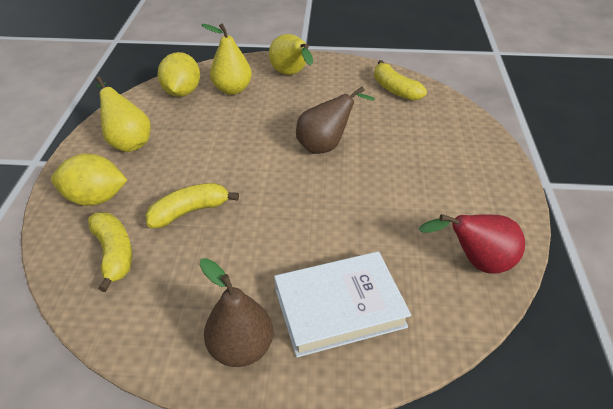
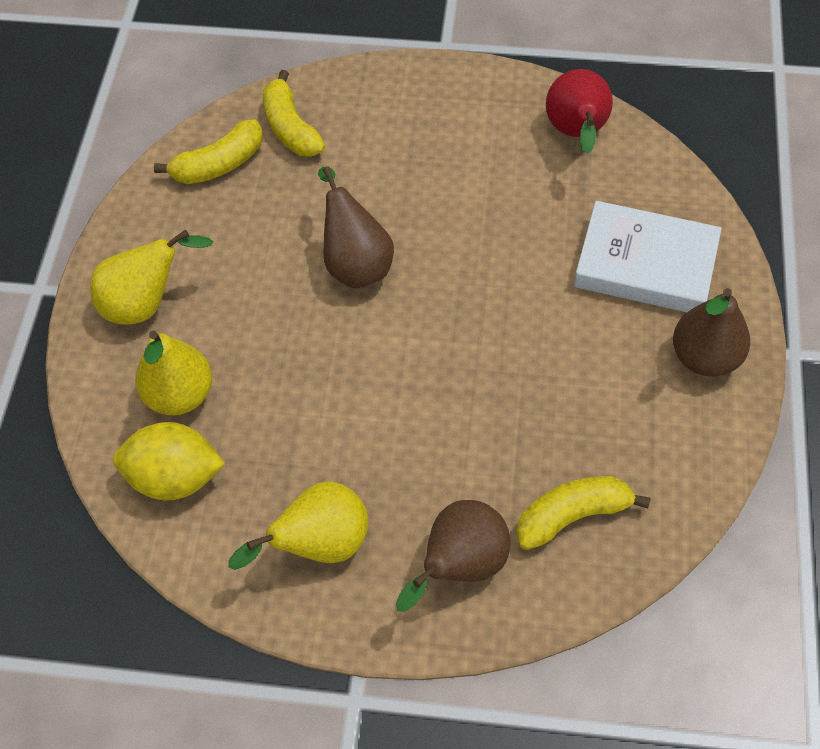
camera: 85 degrees left, 15 degrees up
(96, 198) = (460, 566): yellow lemon -> brown pear
(189, 211) = (492, 431): yellow banana -> yellow banana (291, 128)
(339, 307) = (645, 265): white book -> white book turned 60 degrees counterclockwise

